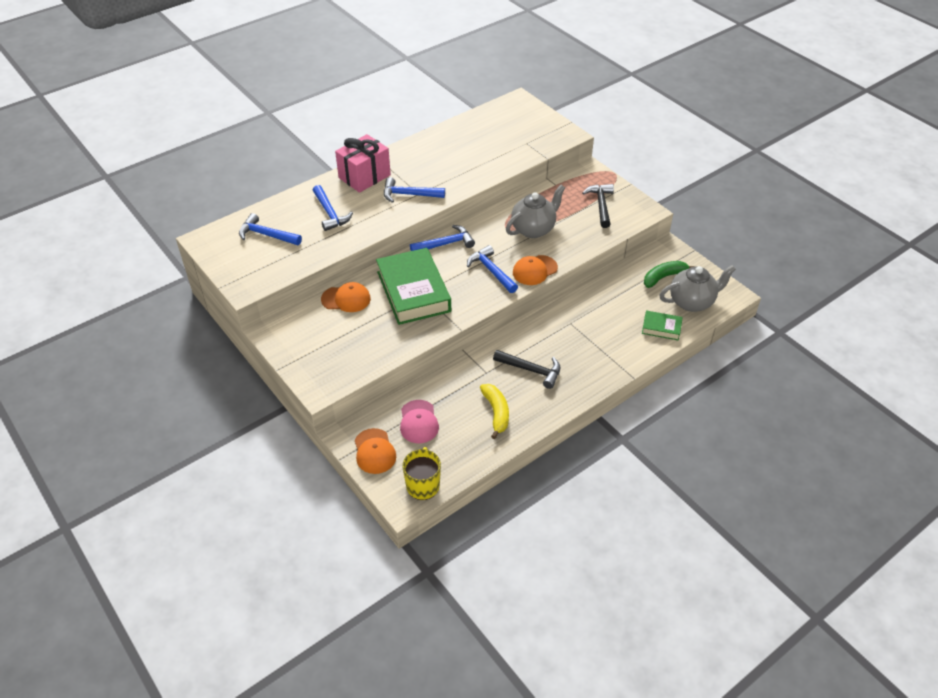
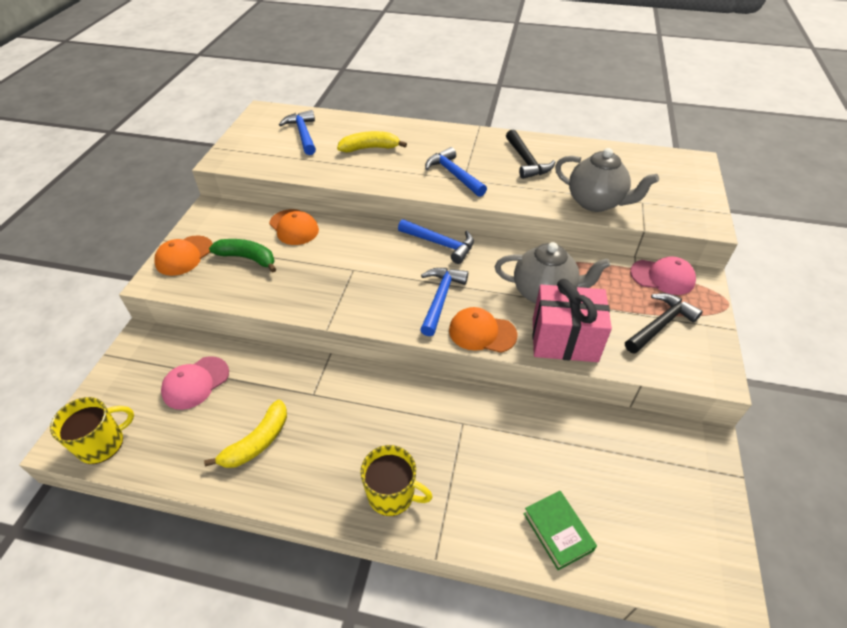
camera: 50 degrees right, 0 degrees up
(330, 213) = (370, 148): blue hammer -> yellow banana
(364, 176) = (443, 139): pink gift -> pink gift (564, 340)
(374, 451) = (130, 374): orange cap -> orange cap (184, 256)
(413, 291) = (348, 262): green book -> none
(531, 370) = (351, 433): black hammer -> black hammer (526, 161)
(572, 180) = (662, 277): none -> pink cap
(585, 374) = (392, 494): none -> yellow mug
(664, 277) = (649, 473): green banana -> green banana (247, 258)
(692, 302) = (646, 539): grey teapot -> grey teapot (596, 202)

